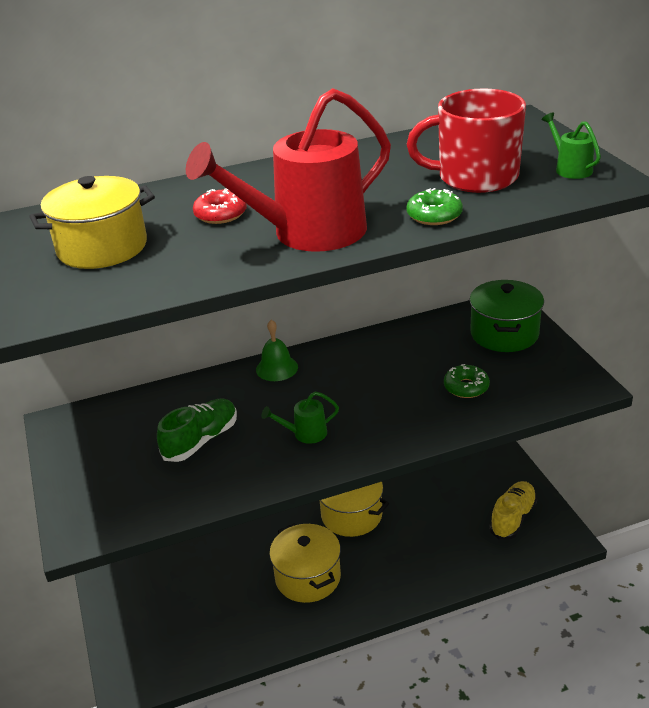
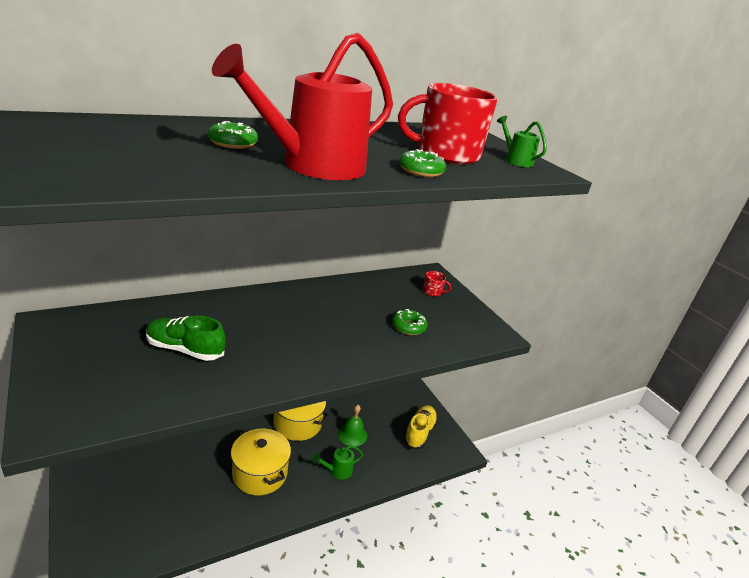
camera: 15 degrees left, 5 degrees down
(102, 247) = (113, 147): yellow pot -> none
(201, 440) = (185, 349): green shoe -> green shoe turned 105 degrees counterclockwise
(220, 214) = (233, 143): red donut -> green donut
(277, 368) = (256, 298): green bell -> green bell (352, 434)
(305, 434) = (279, 351): green watering can -> green watering can (337, 471)
(504, 334) = (432, 292): green pot -> red mug

